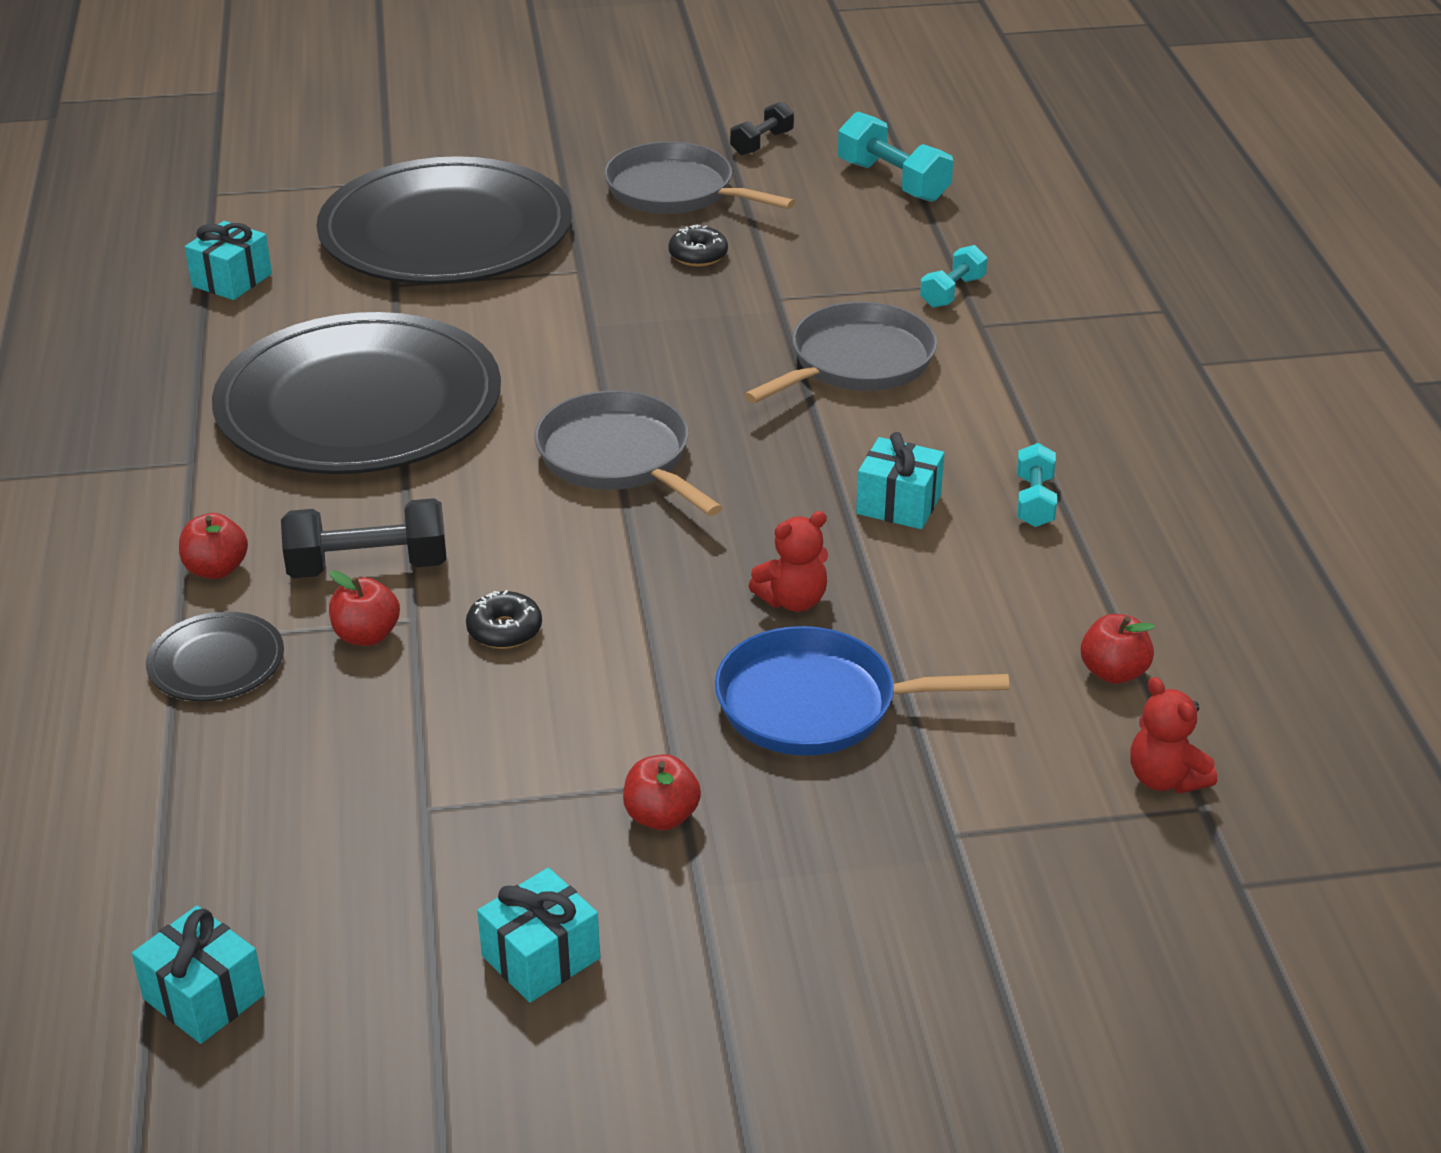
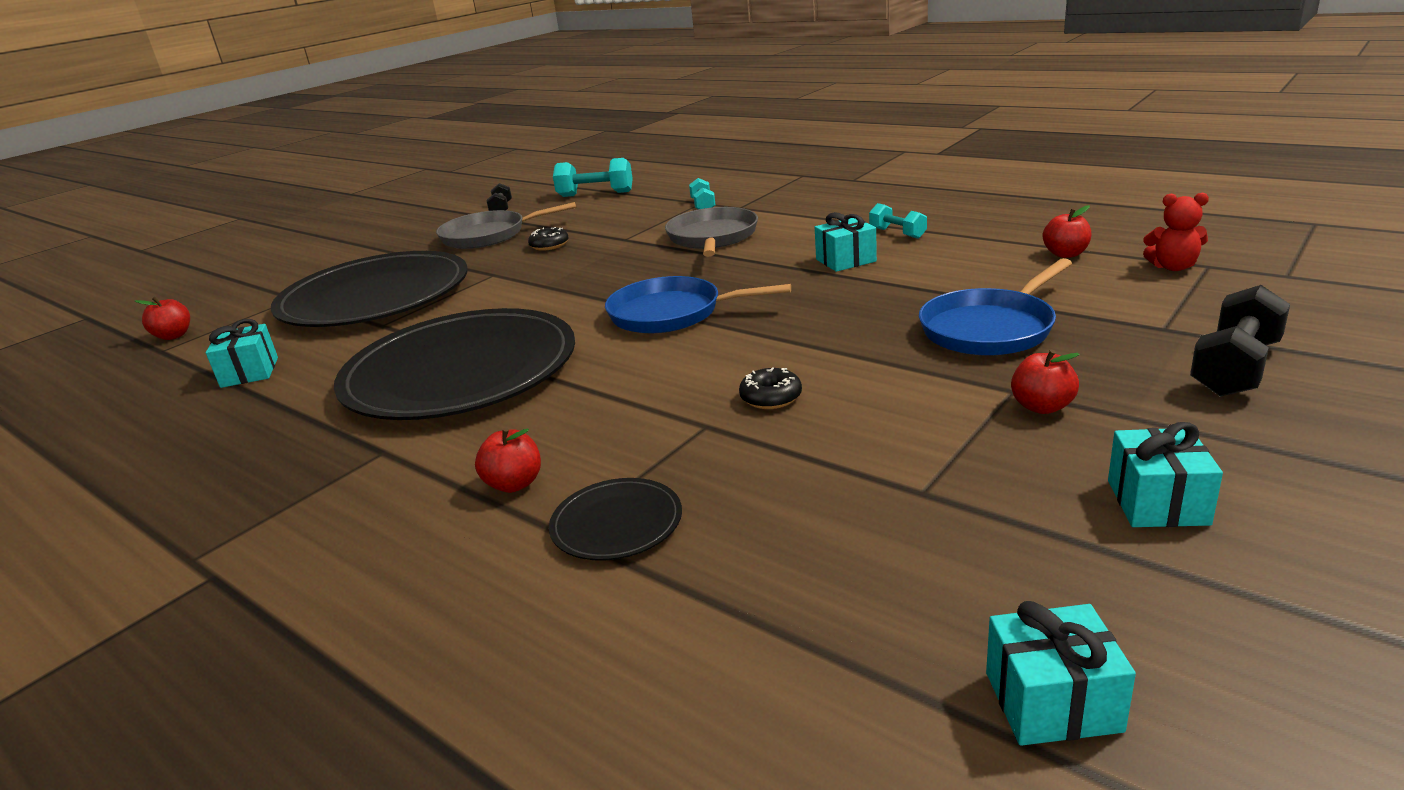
camera: 40 degrees left, 10 degrees down
(366, 635) = (693, 448): red apple -> red apple (174, 336)
(368, 566) = (623, 423): black dumbbell -> black dumbbell (1235, 368)
(618, 457) = (671, 313): grey pan -> blue pan
(793, 600) = (884, 307): red teddy bear -> none

